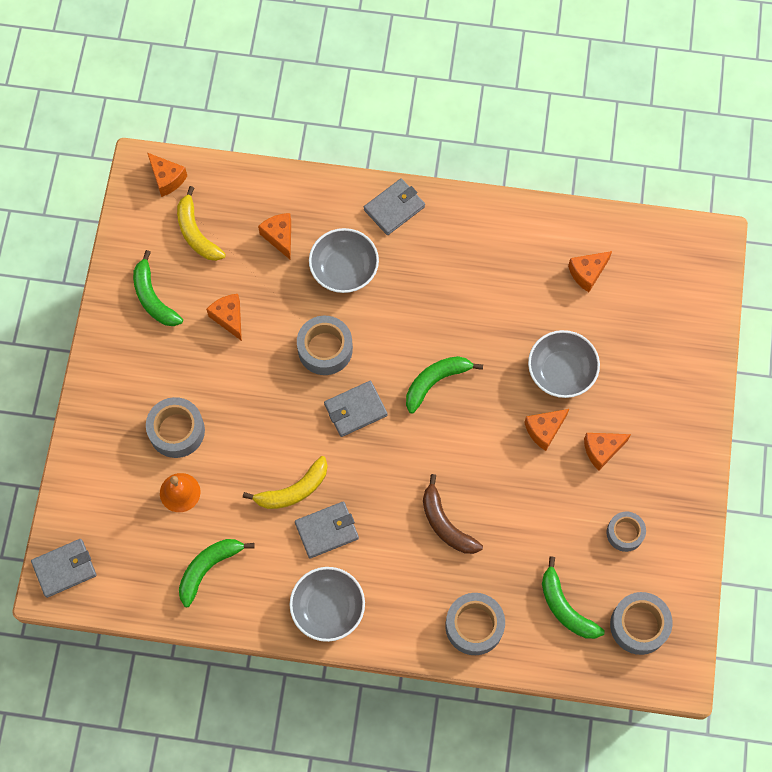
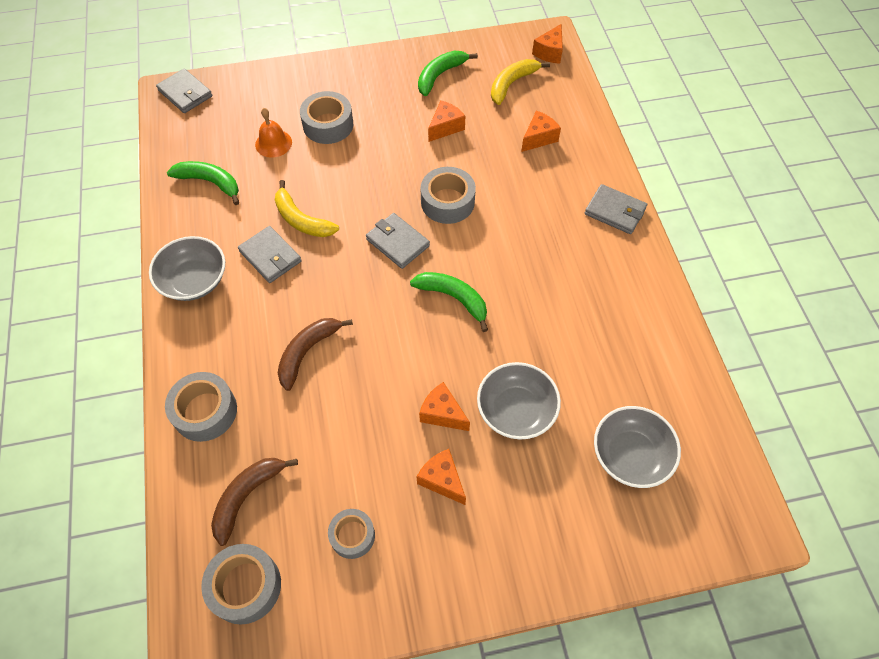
camera: 70 degrees right, 10 degrees down
(344, 269) = (533, 192): grey bowl -> grey bowl (630, 455)
(565, 607) = (247, 496): green banana -> brown banana
(587, 273) = (641, 402): orange cheese -> none

